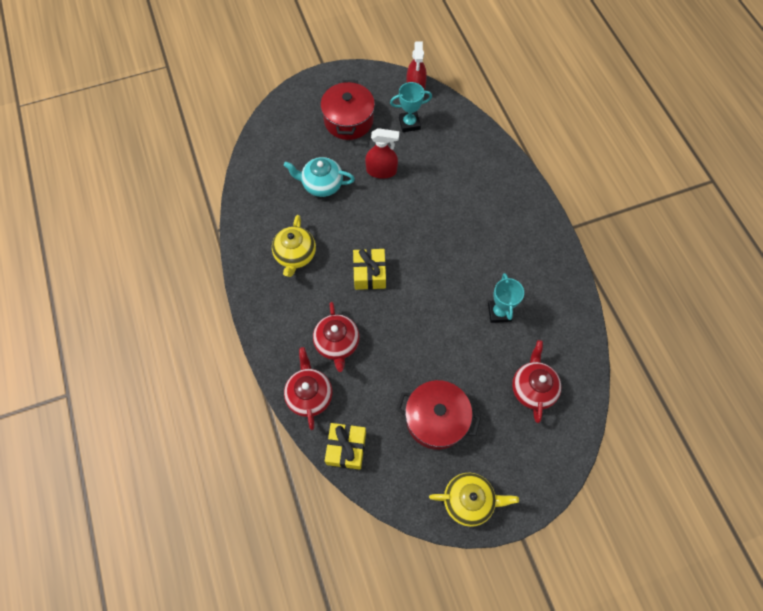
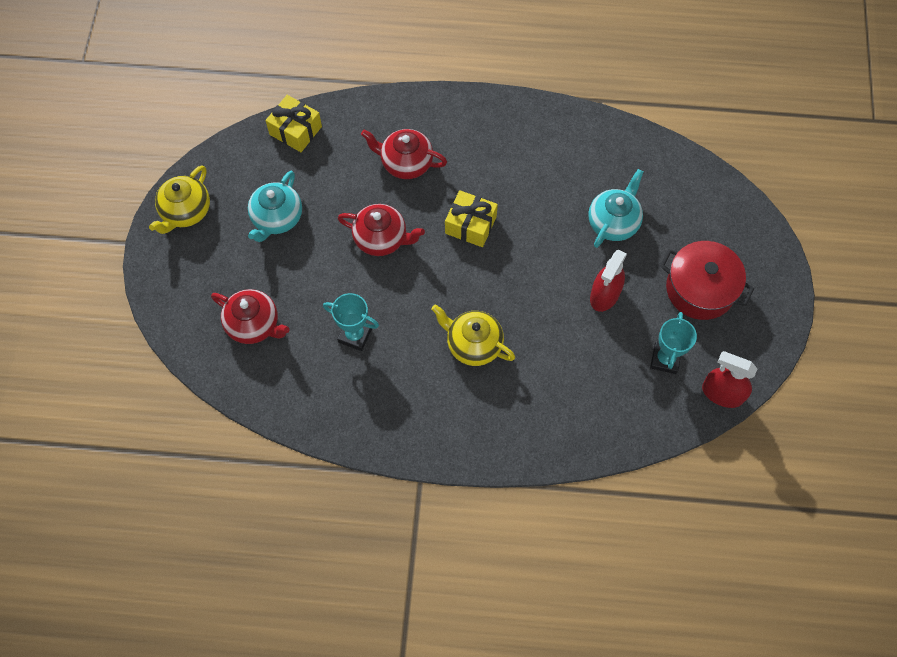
camera: 115 degrees right, 0 degrees up
(295, 255) = (530, 162): yellow teapot -> yellow teapot (473, 344)
(309, 395) = (365, 119): red teapot -> red teapot (381, 239)
(436, 419) = (277, 218): red pot -> turquoise teapot

